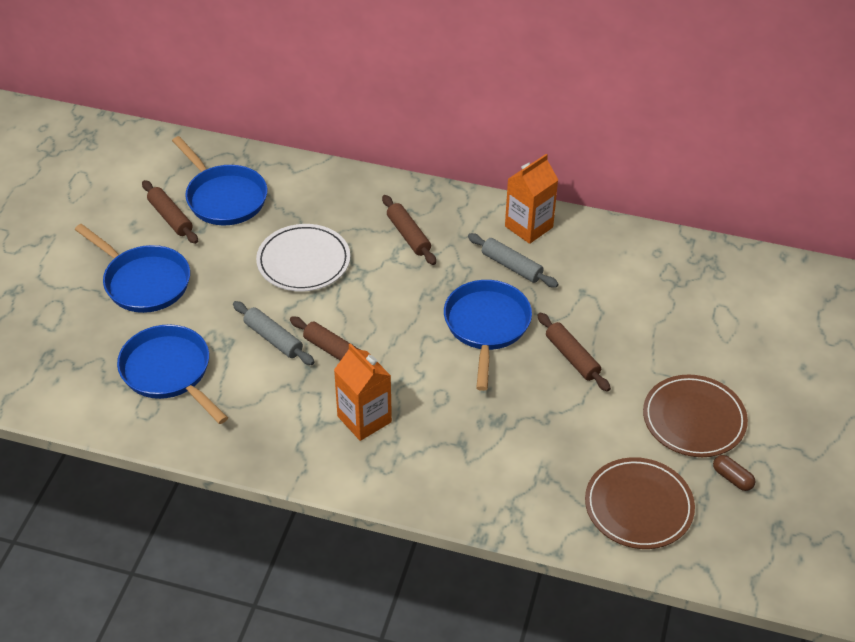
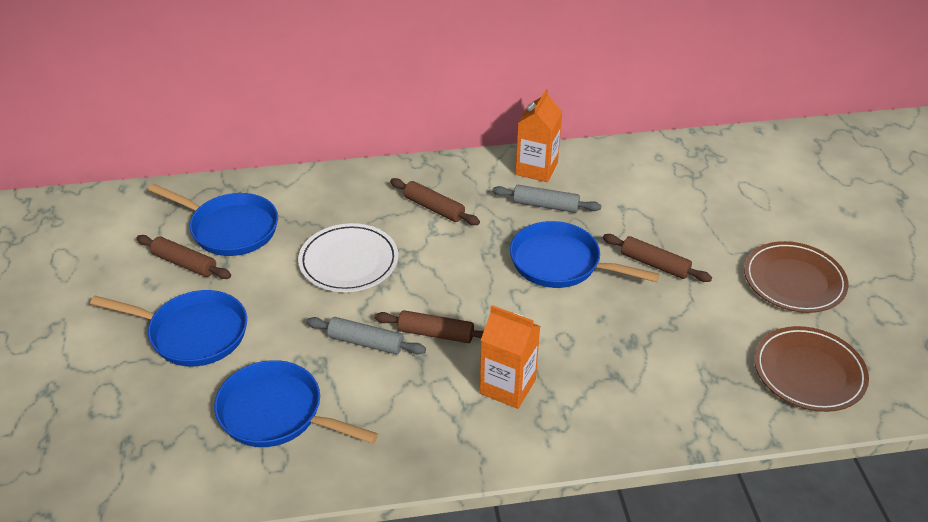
camera: 25 degrees left, 5 degrees down
(486, 326) = (561, 263): blue pan -> blue pan turned 45 degrees counterclockwise
(732, 478) = (863, 318): brown capsule -> none

